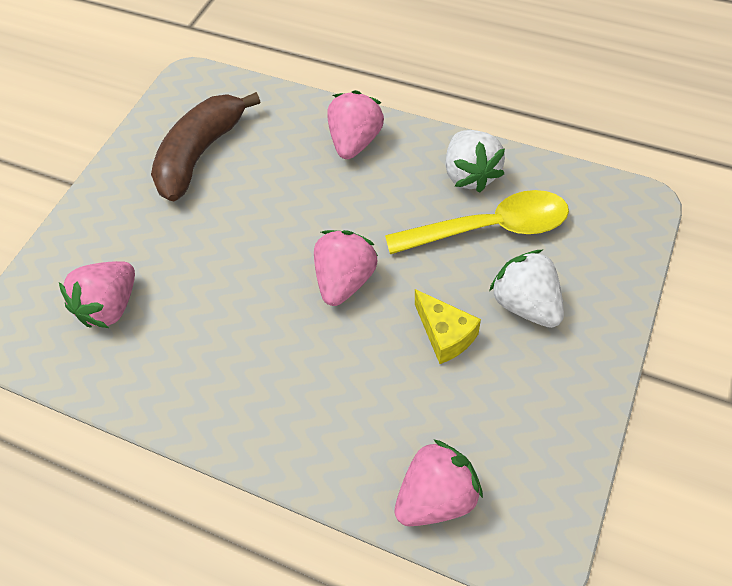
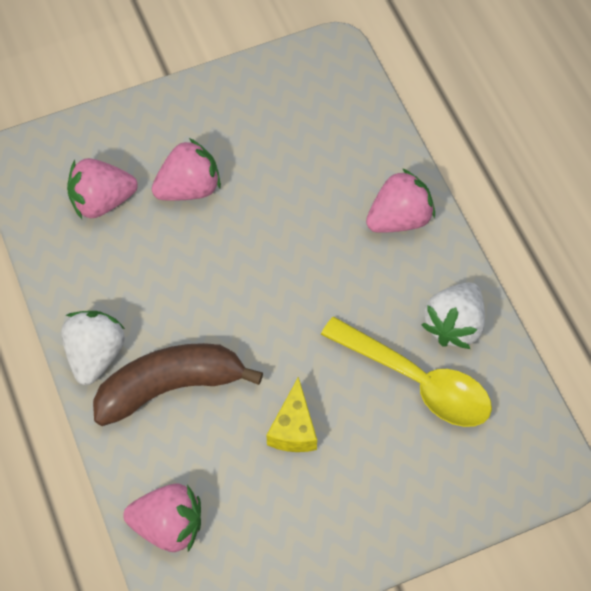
camera: 40 degrees right, 5 degrees up
(200, 154) = (276, 128): brown banana -> brown banana (170, 387)
(345, 280) = (271, 325): pink strawberry -> pink strawberry (189, 188)
(526, 304) = (374, 461): white strawberry -> white strawberry (95, 355)

